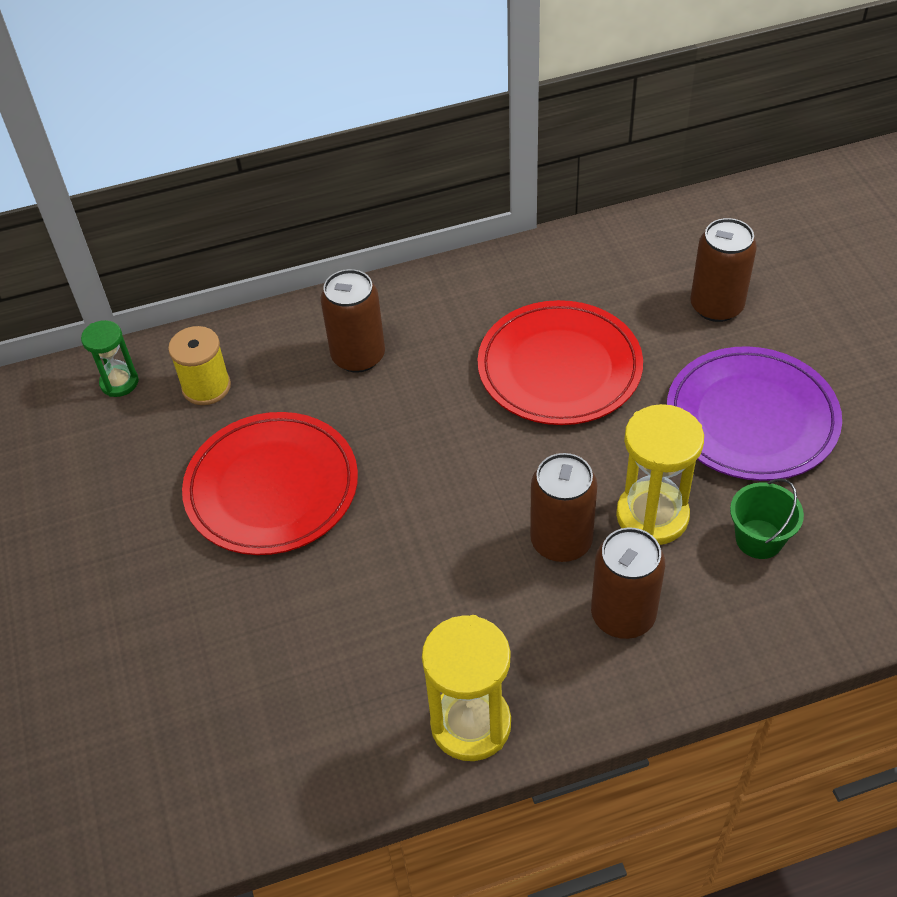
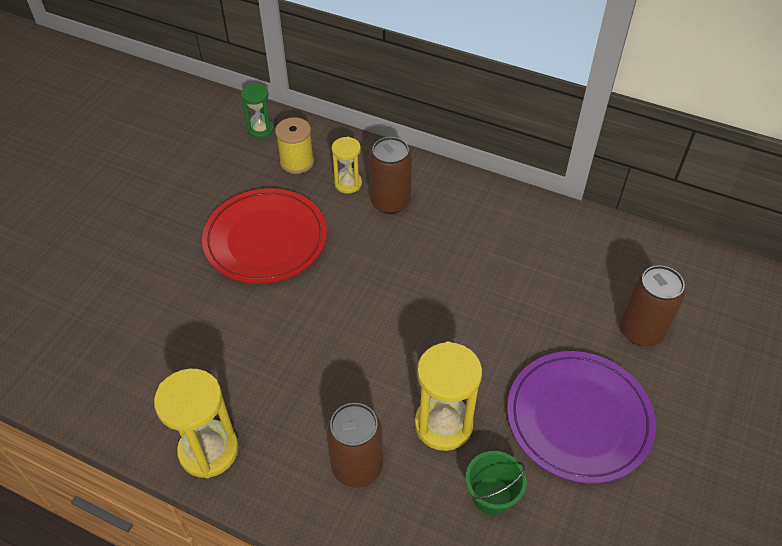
camera: 40 degrees right, 0 degrees up
(291, 369) = (348, 184): none -> yellow hourglass
(559, 368) = (494, 293): red plate -> none
(561, 541) = (374, 393): brown can -> none

